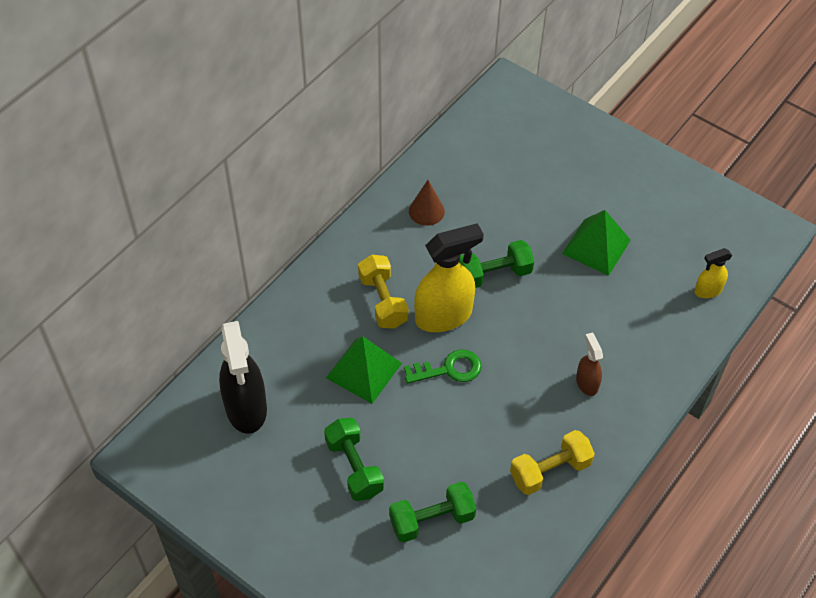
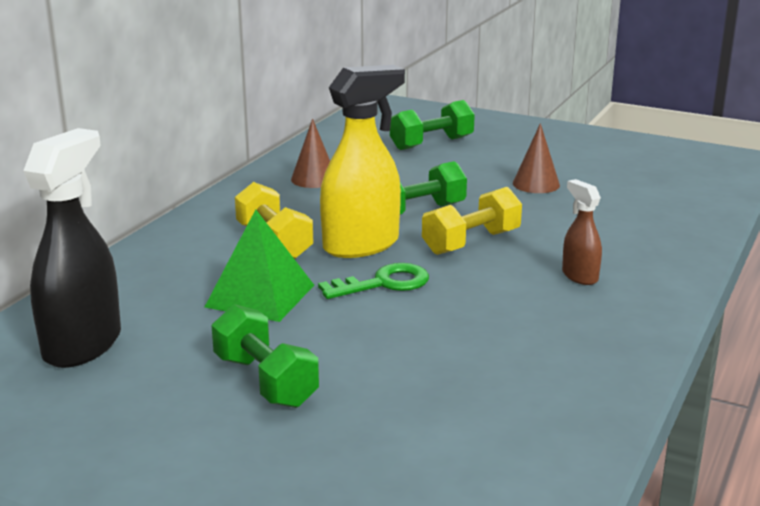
camera: 10 degrees left, 30 degrees down
(246, 408) = (83, 345): black spray bottle -> black spray bottle turned 135 degrees counterclockwise
(431, 519) = (406, 418): green dumbbell -> green dumbbell (431, 143)
(550, 470) = (568, 352): yellow dumbbell -> yellow dumbbell (471, 242)
(596, 246) = (536, 184): green pyramid -> brown cone
(707, 290) = (689, 200): yellow spray bottle -> none

